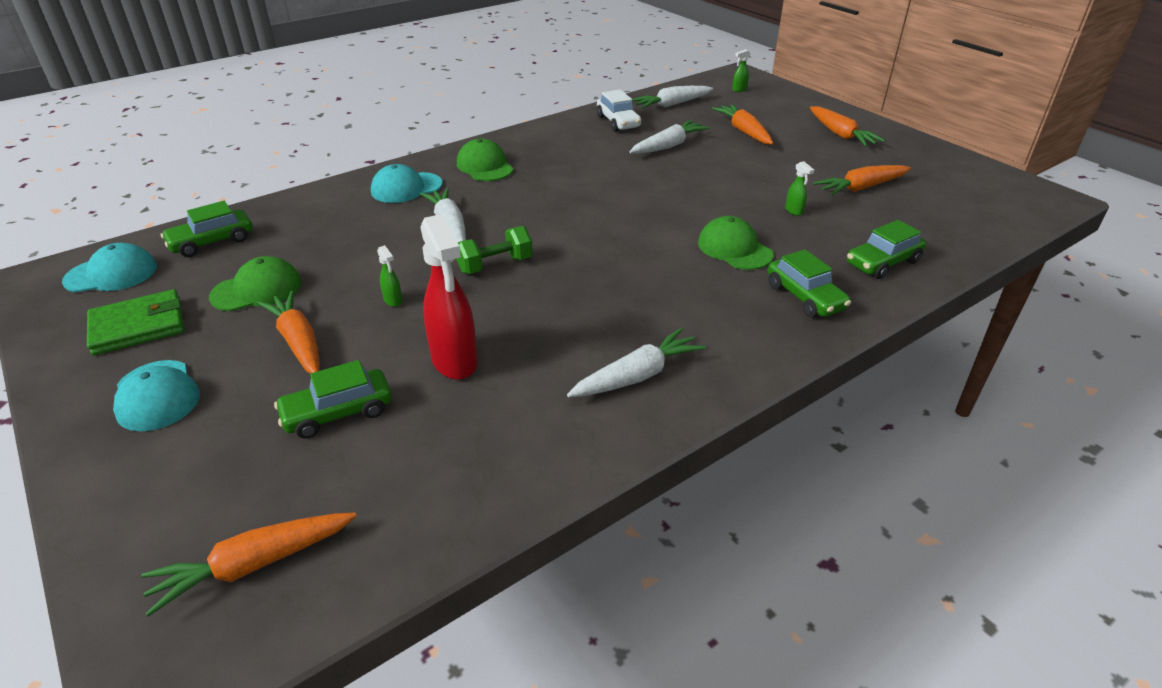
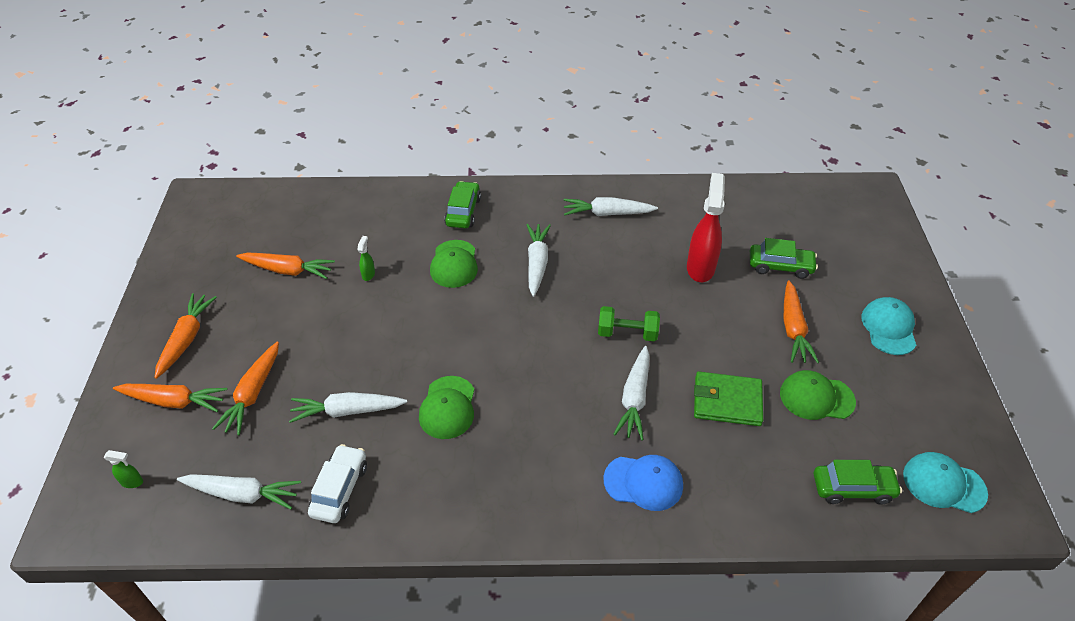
camera: 145 degrees left, 10 degrees up
(138, 326) = (909, 400): green wallet -> green wallet (727, 401)
(253, 565) = (835, 213): orange carrot -> orange carrot (174, 401)
(393, 301) = (717, 334): green spray bottle -> none
(406, 188) = (643, 482): turquoise cap -> blue cap
(485, 166) = (545, 479): green cap -> green cap (447, 407)
(654, 284) = (537, 263): none -> white carrot
(882, 263) = (385, 209): green car -> none

